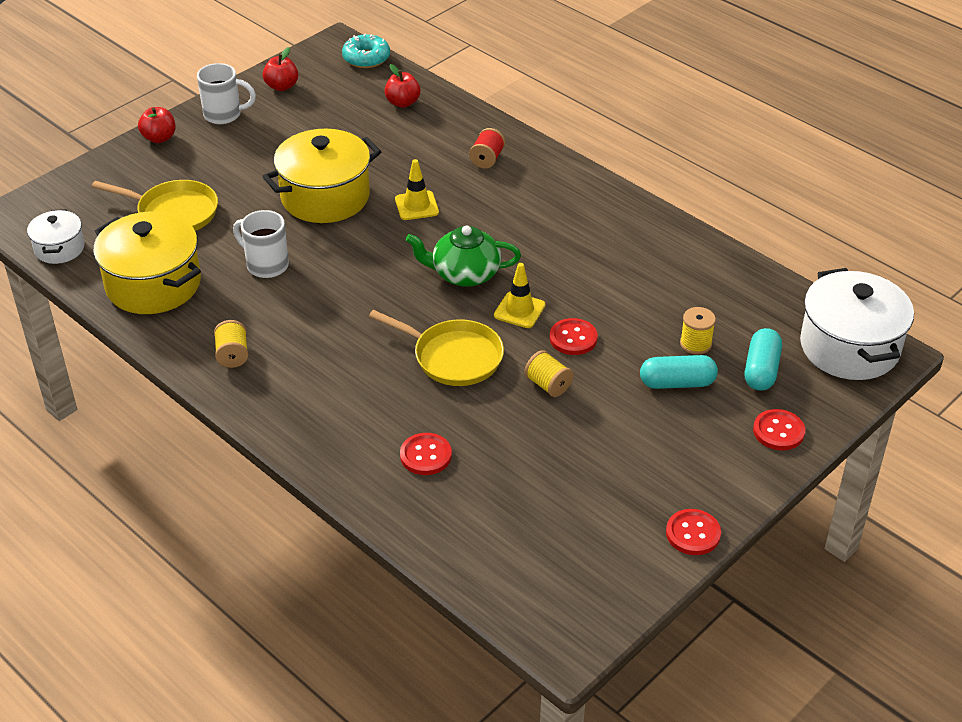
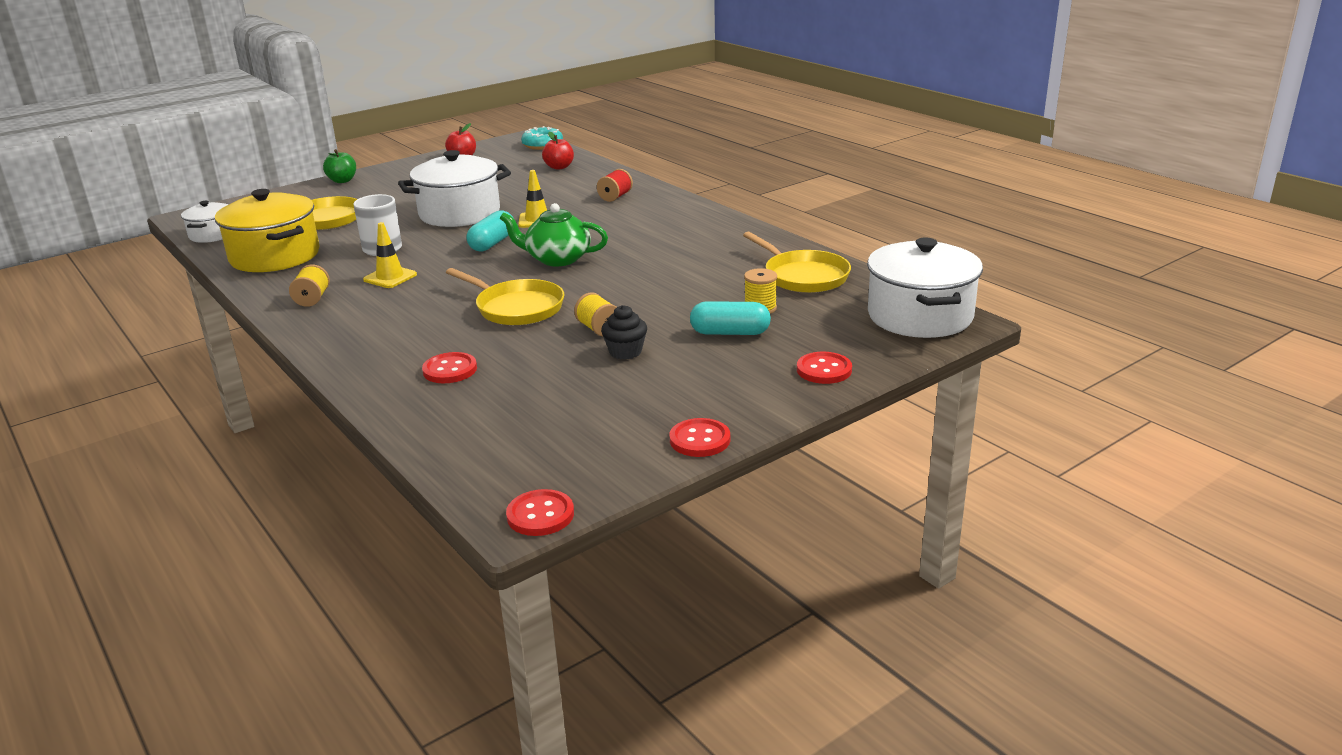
camera: 10 degrees right, 15 degrees down
(159, 138) = (342, 181): red apple -> green apple
(224, 115) = (404, 170): white mug -> none
(325, 197) = (459, 213): yellow pot -> white pot
(519, 310) = (596, 282): yellow traffic cone -> yellow traffic cone (390, 277)
(573, 338) = (639, 300): red button -> red button (540, 515)
(586, 417) = (625, 352): none -> black cupcake
(724, 290) = (803, 276): none -> yellow pan
(761, 370) = (821, 328): turquoise capsule -> turquoise capsule (492, 243)

